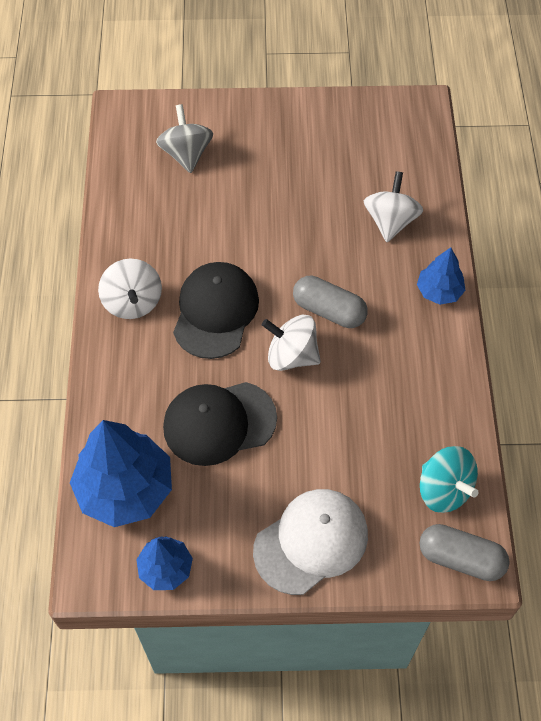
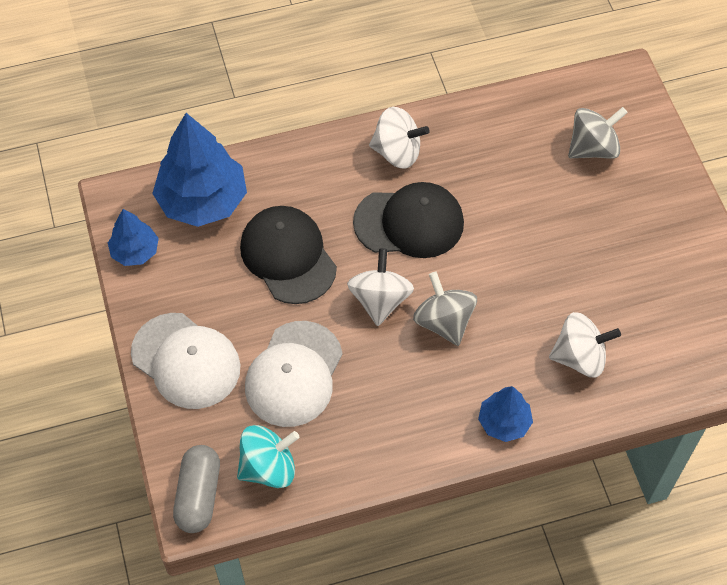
camera: 75 degrees right, 0 degrees up
(133, 302) = (397, 152): white spinning top -> white spinning top turned 135 degrees counterclockwise
(329, 310) = (444, 322): grey capsule -> grey spinning top
(351, 446) = (294, 374): none -> white cap
(444, 489) = (268, 467): turquoise spinning top -> turquoise spinning top turned 150 degrees counterclockwise

